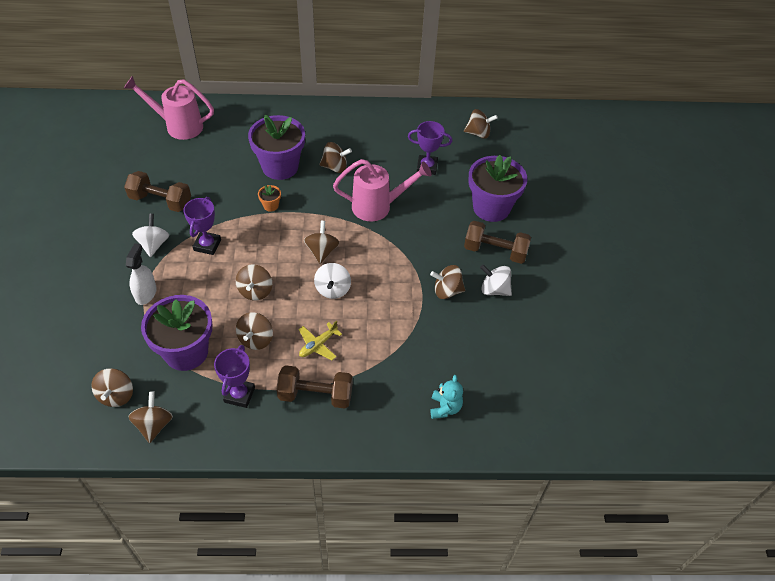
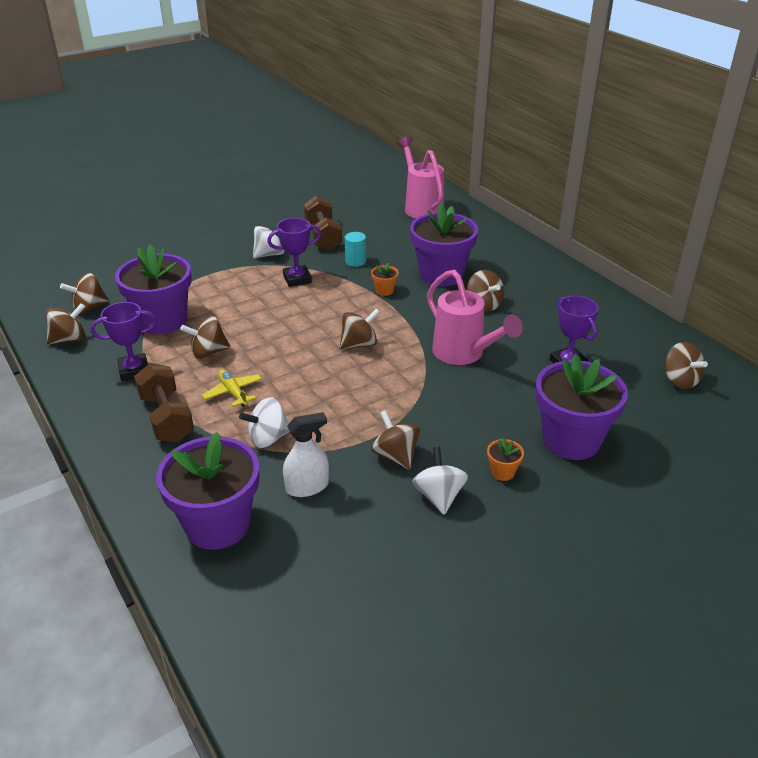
camera: 60 degrees right, 15 degrees down
(146, 293) = (211, 274): white spray bottle -> white spray bottle (307, 486)
(216, 201) = (355, 261): none -> turquoise cylinder
(255, 291) = (267, 327): brown spinning top -> none
(318, 345) = (233, 392): yellow plane -> yellow plane turned 45 degrees clockwise
(333, 289) = (315, 372): white spinning top -> white spinning top (268, 438)
(445, 408) = (217, 525): turquoise teddy bear -> purple flower pot
(495, 251) = (502, 472): brown dumbbell -> orange flower pot

